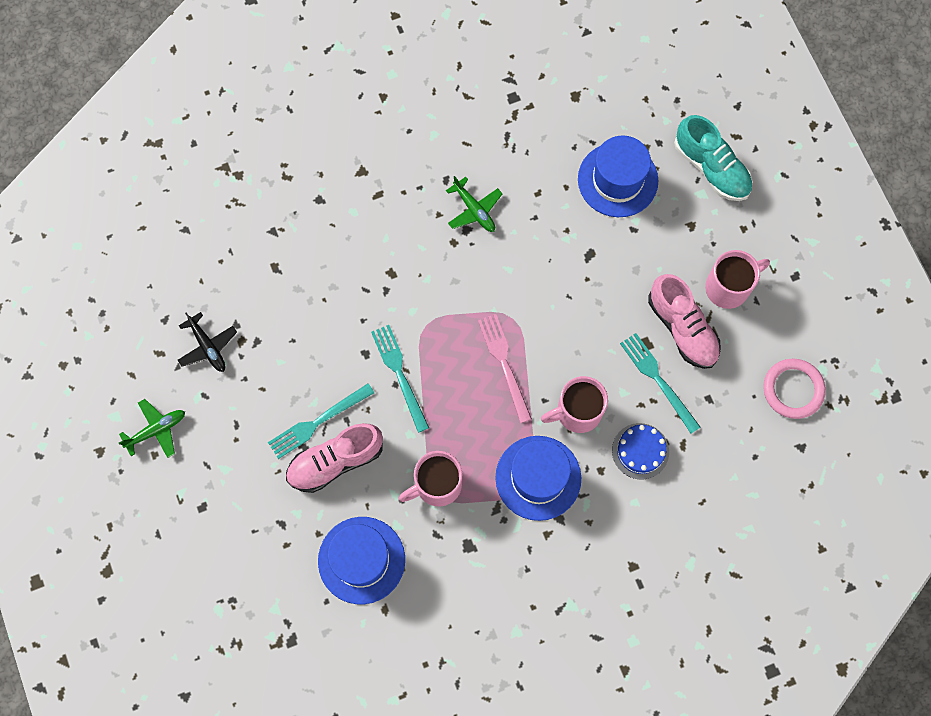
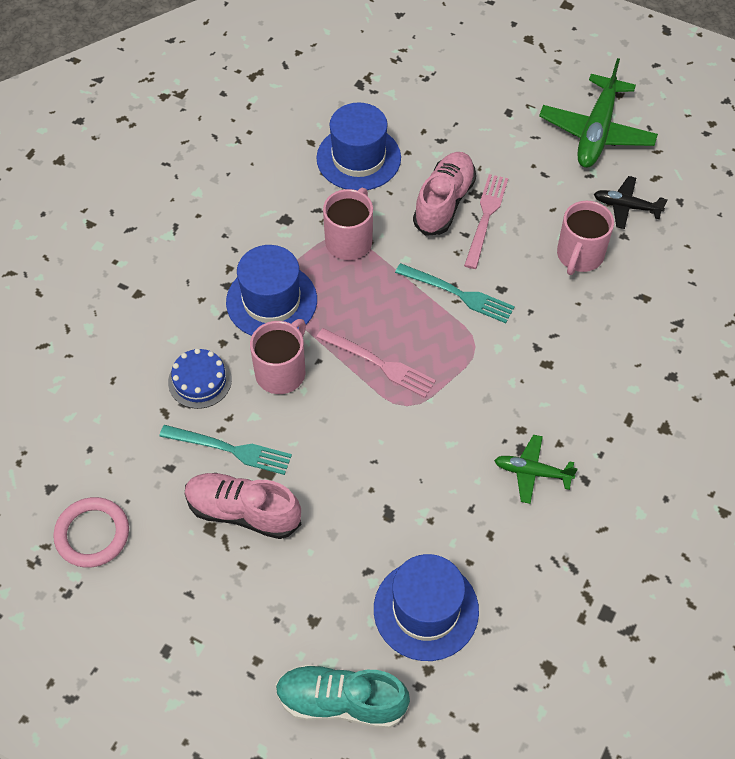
camera: 140 degrees right, 15 degrees down
(156, 430) = (596, 132): green plane -> green plane, size x1.82
(318, 422) = (486, 217): turquoise fork -> pink fork
(728, 287) = (227, 586): pink mug -> pink mug (579, 256)

